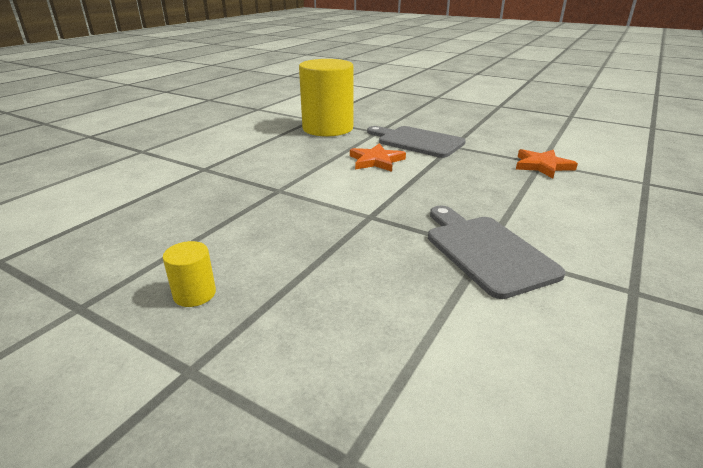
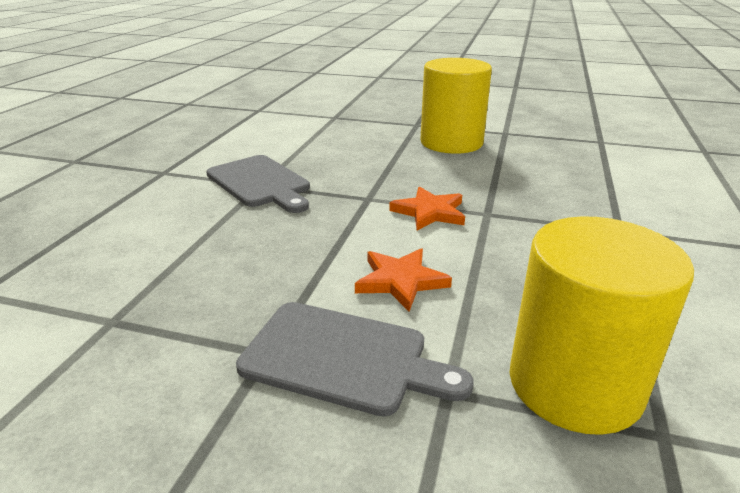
camera: 165 degrees right, 0 degrees up
(194, 294) = (451, 142): yellow cylinder -> yellow cylinder, size x2.43
(542, 166) = (116, 311): orange star -> orange star (429, 212)

